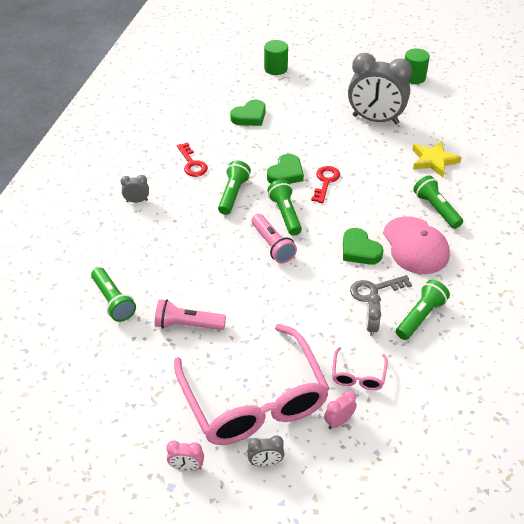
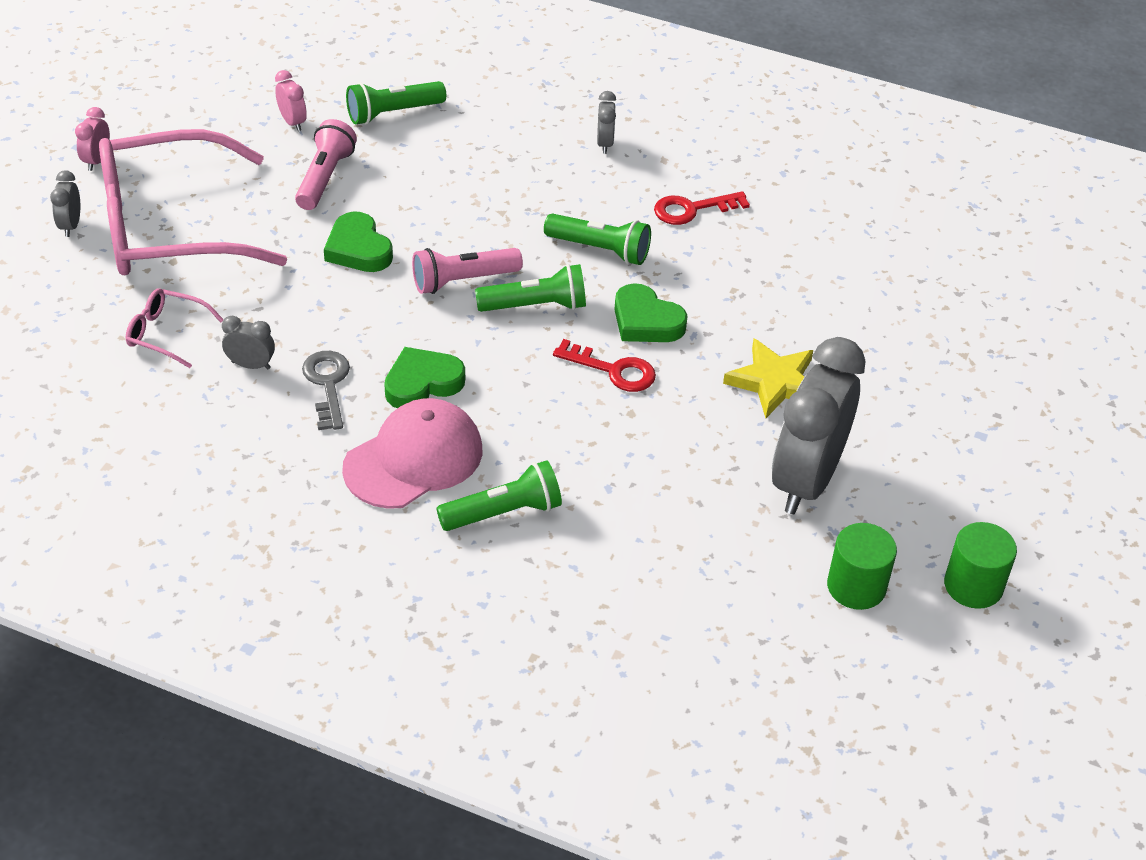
camera: 95 degrees right, 0 degrees up
(249, 116) = (829, 295): green heart -> green heart (358, 249)
(275, 68) = (1005, 353): green cylinder -> green cylinder (856, 586)
(339, 421) = (99, 301): pink clock -> pink clock (292, 122)
(415, 245) = (414, 459): pink cap -> pink cap turned 150 degrees clockwise
(420, 316) = (251, 427): green flashlight -> none
(433, 161) = (652, 545): yellow star -> yellow star (774, 382)

